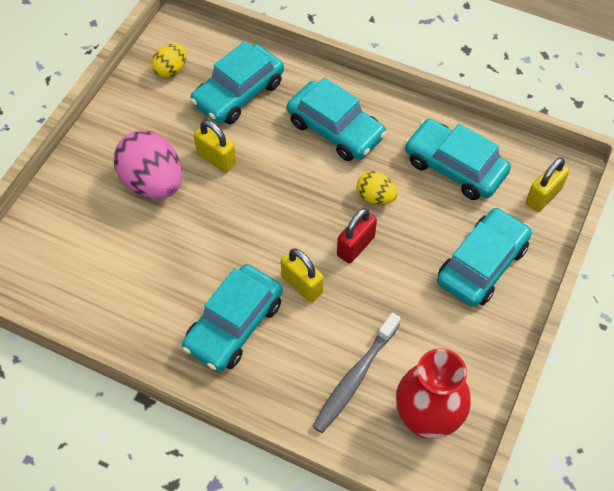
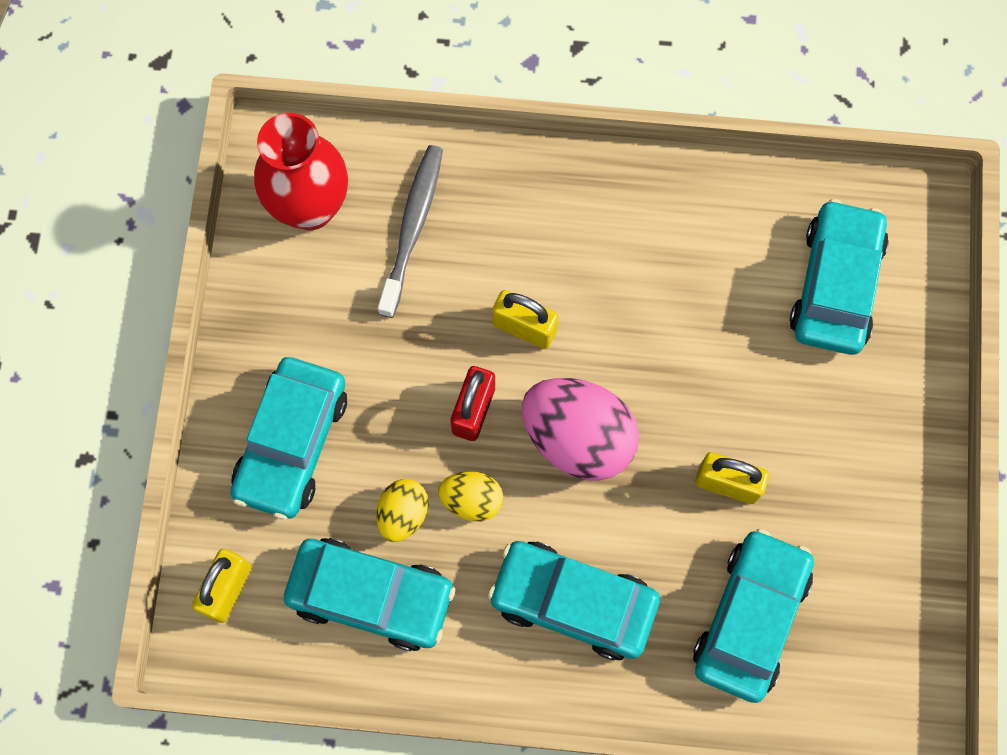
camera: 160 degrees right, 15 degrees up
(153, 183) = (797, 411): pink egg -> pink egg (578, 438)
(171, 70) = (877, 625): yellow egg -> yellow egg (403, 514)
(234, 325) = (589, 243): turquoise car -> turquoise car (835, 285)

